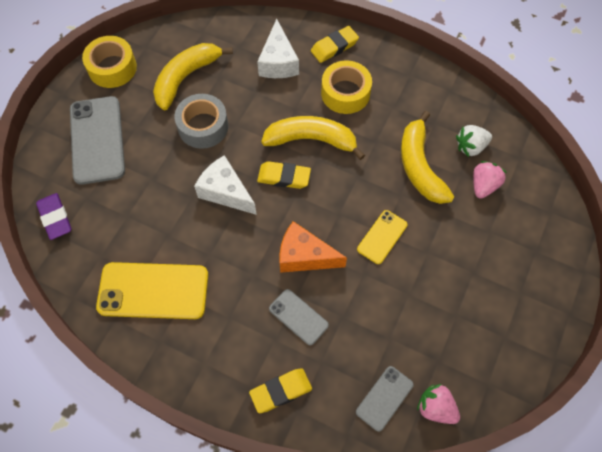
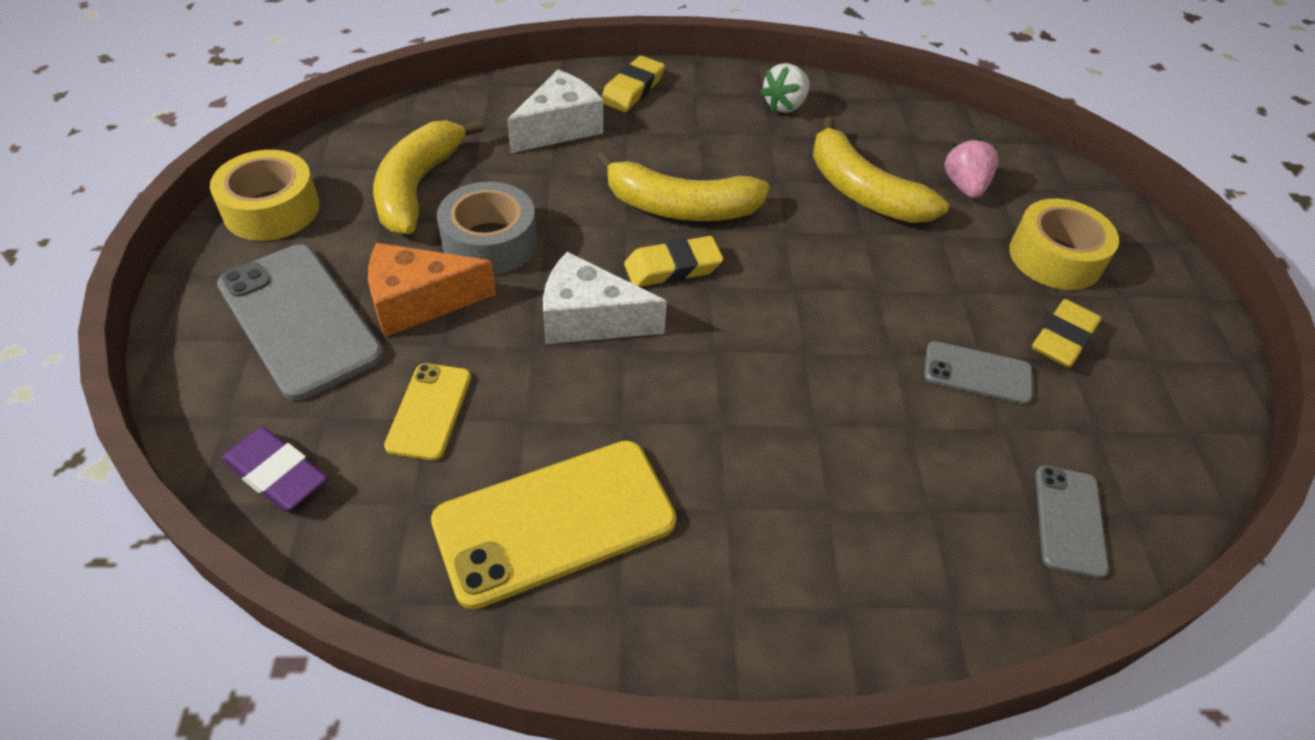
camera: 30 degrees left, 15 degrees down
(278, 62) = (559, 128): white cheese -> white cheese turned 105 degrees counterclockwise
(281, 391) = (901, 589): yellow eraser -> yellow eraser (1062, 339)
(298, 317) = (842, 456): grey phone -> grey phone (977, 373)
(304, 256) = (785, 364): orange cheese -> orange cheese (419, 302)
(311, 140) = (681, 207): yellow banana -> yellow banana turned 150 degrees counterclockwise
(345, 93) = (689, 137): yellow tape -> yellow tape (1055, 257)
(382, 237) = (881, 295): yellow phone -> yellow phone (429, 411)
(436, 408) = (1152, 499): pink strawberry -> none
(471, 147) = (910, 149): white strawberry -> white strawberry (785, 105)

